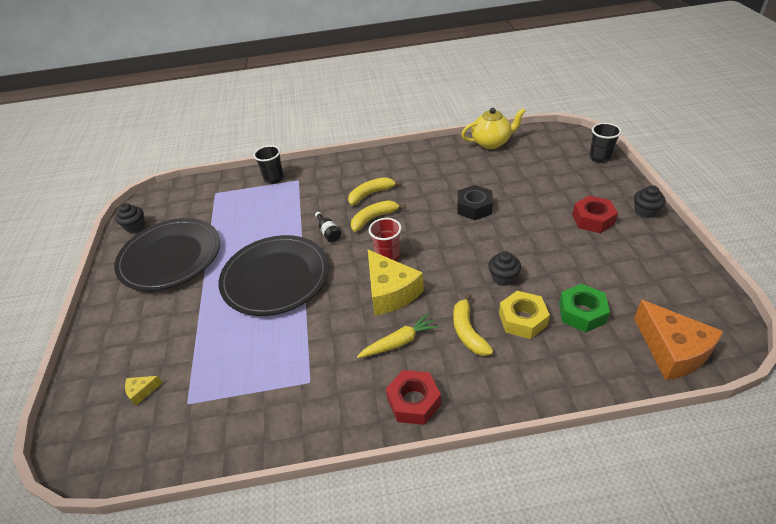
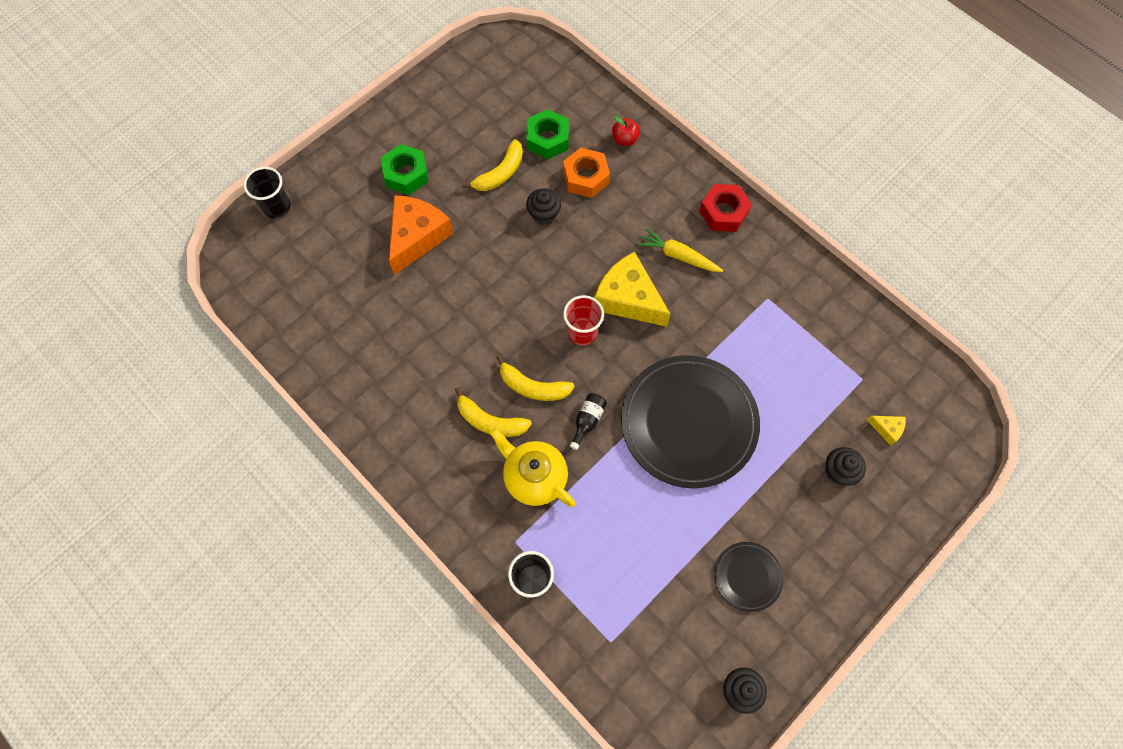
camera: 130 degrees left, 25 degrees up
(170, 257) = (747, 577): black plate -> black plate, size x0.47
(390, 292) = (628, 299): yellow cheese -> yellow cheese turned 75 degrees counterclockwise
(468, 331) = (628, 210): yellow banana -> yellow banana (500, 173)
(474, 207) = (449, 291): black nut -> none
(491, 143) = (296, 340): yellow teapot -> yellow teapot (534, 477)
(522, 319) = (585, 177): yellow nut -> orange nut
(549, 369) = (625, 139): none -> red apple
(593, 219) = (406, 174): red nut -> green nut
(645, 211) = (366, 135): black cupcake -> black cupcake (839, 471)
(672, 350) = (548, 71): orange cheese -> orange cheese (417, 237)

